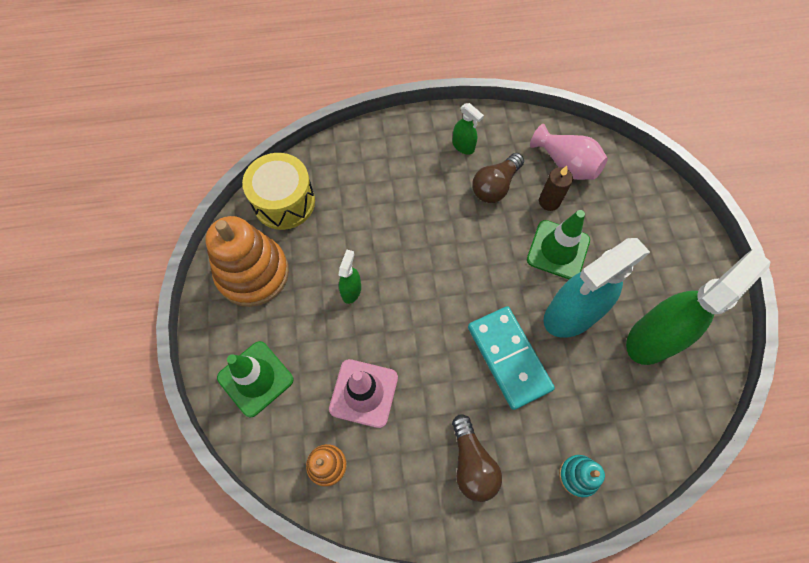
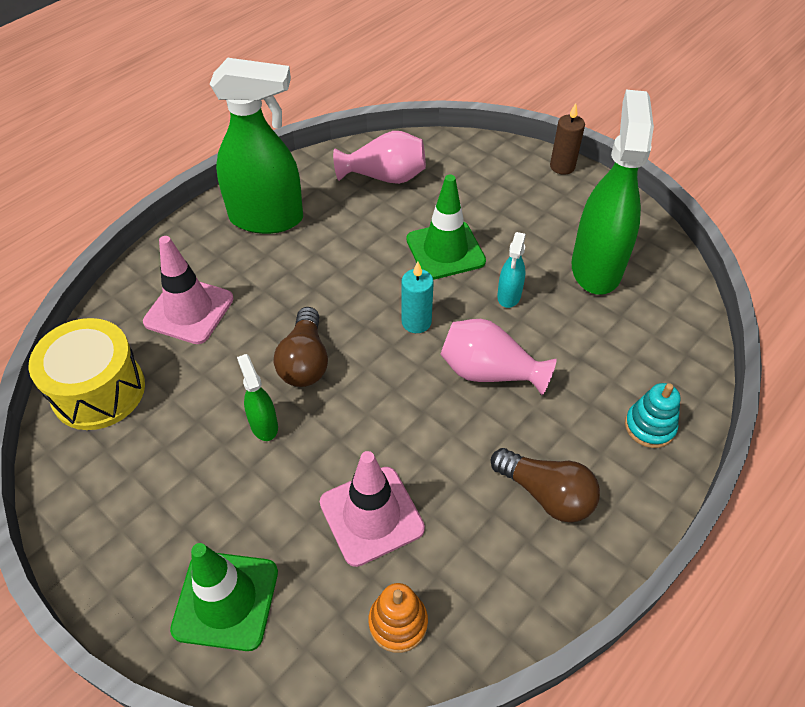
camera: 40 degrees left, 15 degrees down
(253, 273) = (121, 490): orange stacking toy -> none
(368, 182) = (189, 310): none -> pink traffic cone
(463, 146) = (267, 218): green spray bottle -> green spray bottle, size x2.25
(494, 289) = (416, 322): none -> turquoise candle
(495, 186) = (332, 233): brown light bulb -> brown light bulb (305, 361)
(509, 358) = (489, 372): turquoise domino -> pink vase
(549, 201) = (398, 216): brown candle -> brown candle (562, 166)
(570, 314) = (509, 296): turquoise spray bottle -> turquoise spray bottle, size x0.44

